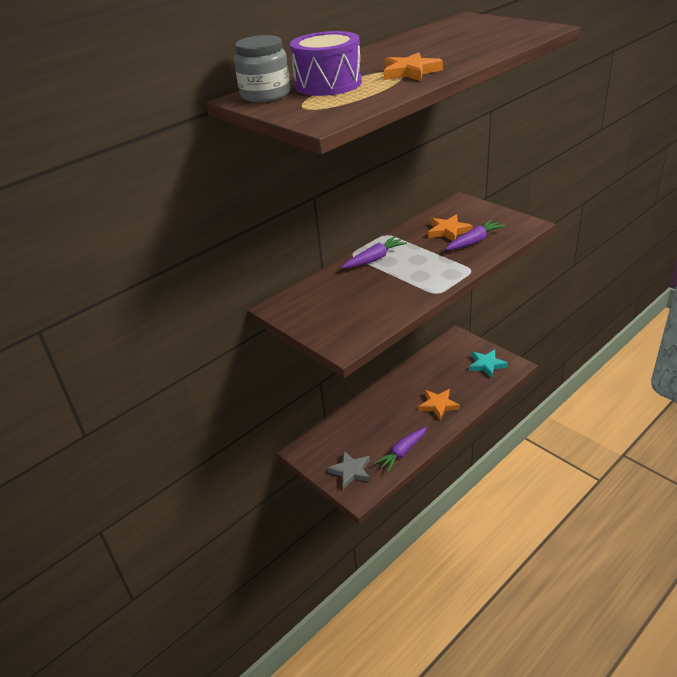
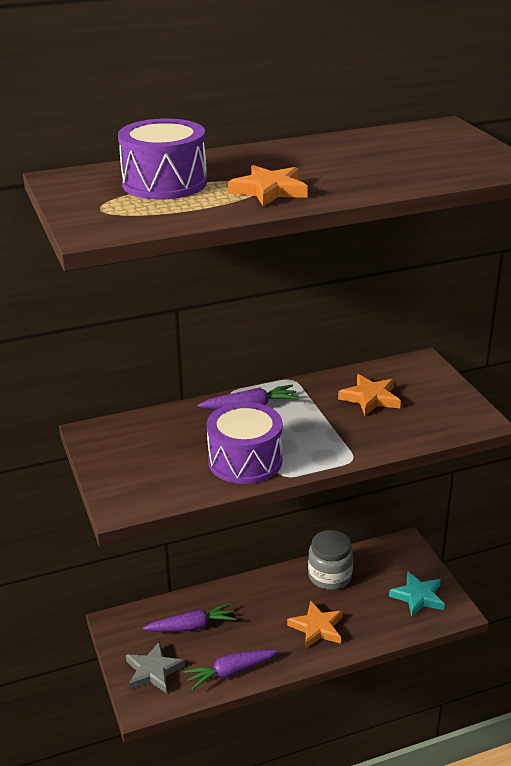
camera: 20 degrees right, 5 degrees down
(265, 95) = (86, 180): grey jar -> grey jar (330, 576)
(402, 292) = (245, 460): none -> purple drum
(474, 241) = (390, 422): purple carrot -> purple carrot (192, 626)

